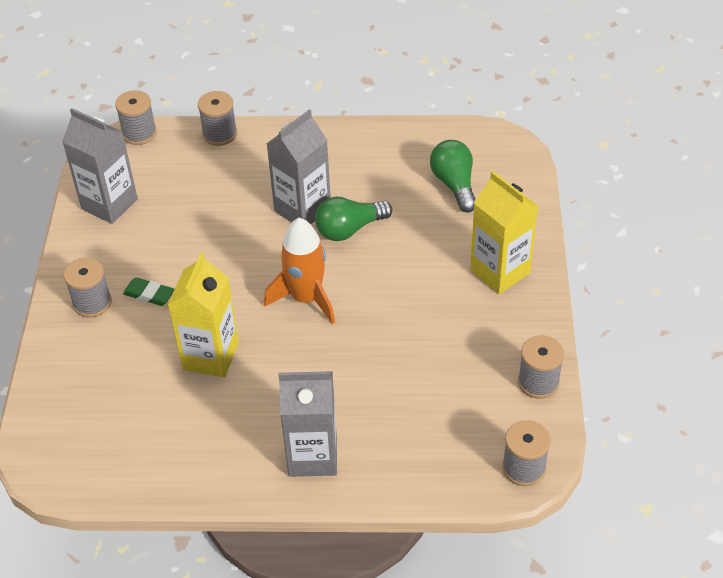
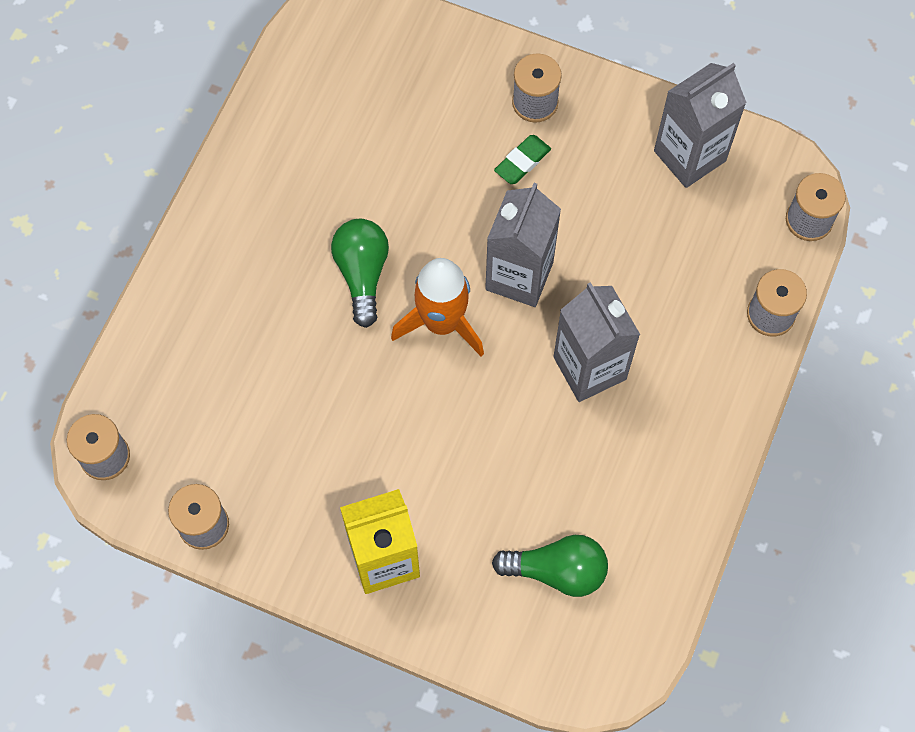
camera: 110 degrees right, 20 degrees up
(210, 356) = (403, 198): yellow carton -> none
(312, 456) = (225, 256): grey carton -> grey carton (519, 276)
(349, 229) = (532, 410): green light bulb -> green light bulb (362, 274)

